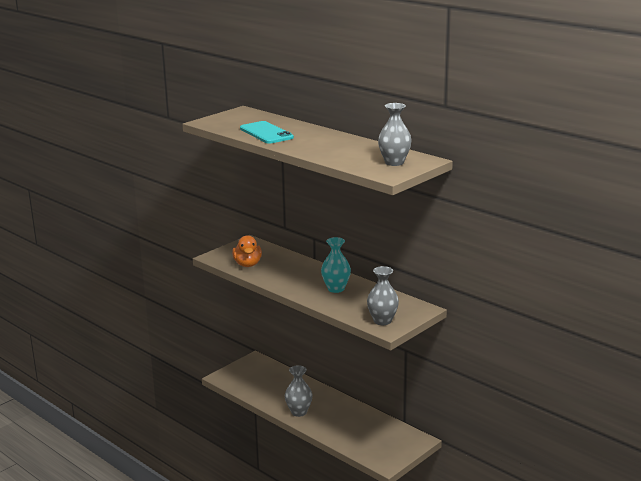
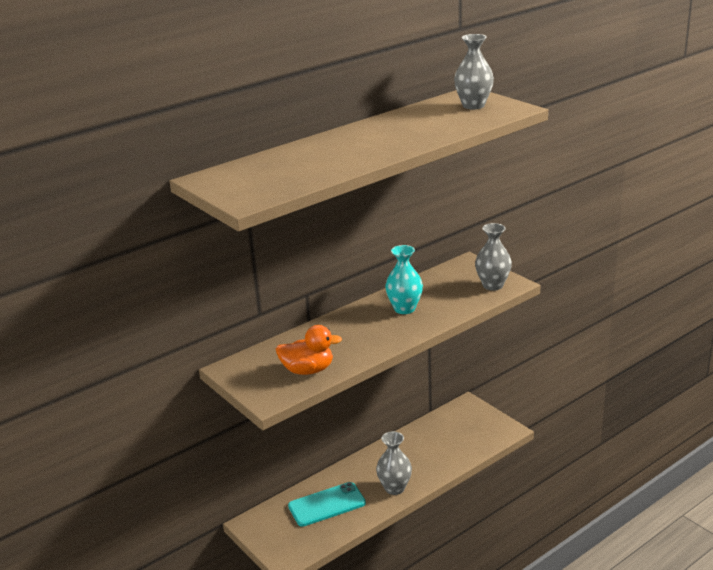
camera: 80 degrees left, 5 degrees up
(266, 133) = (327, 163): turquoise phone -> turquoise phone (327, 505)

